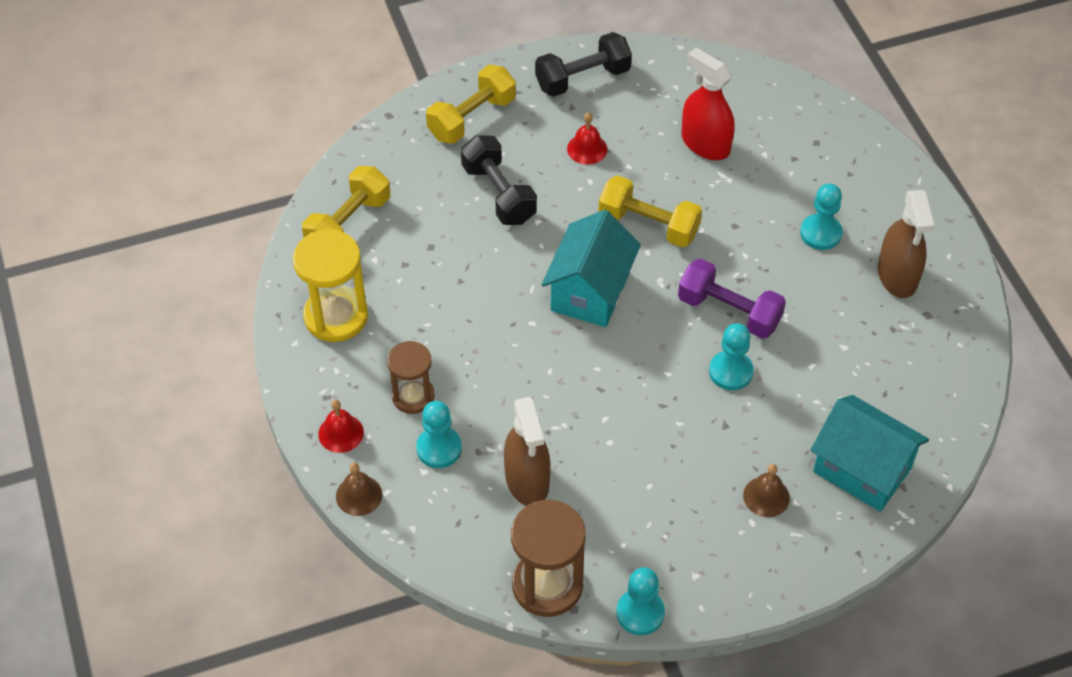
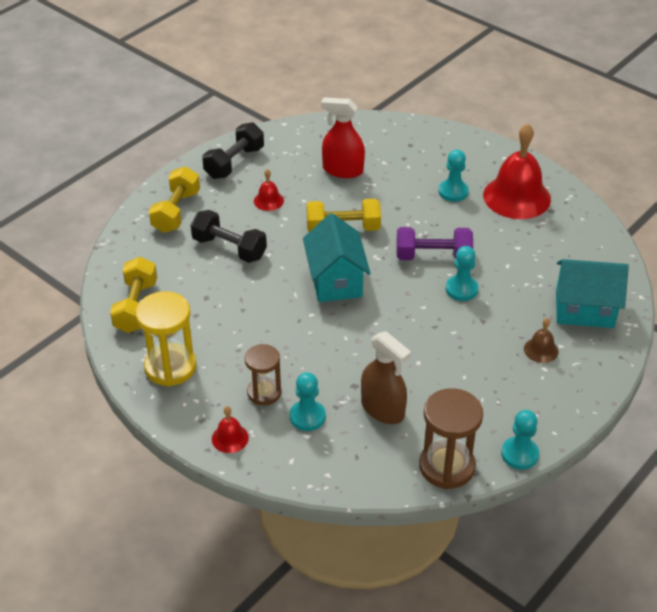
camera: 30 degrees left, 10 degrees down
(359, 495) = (273, 471): brown bell -> none
(897, 276) = (516, 197): brown spray bottle -> red bell

